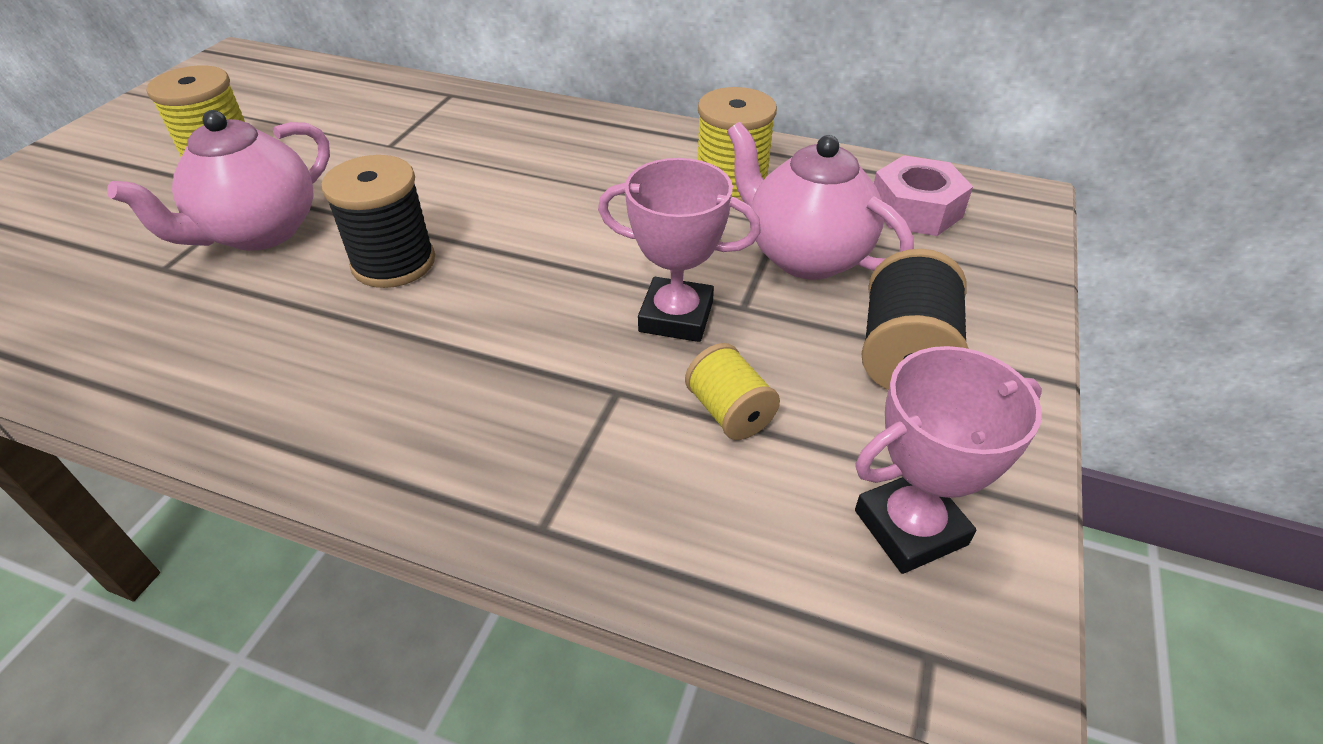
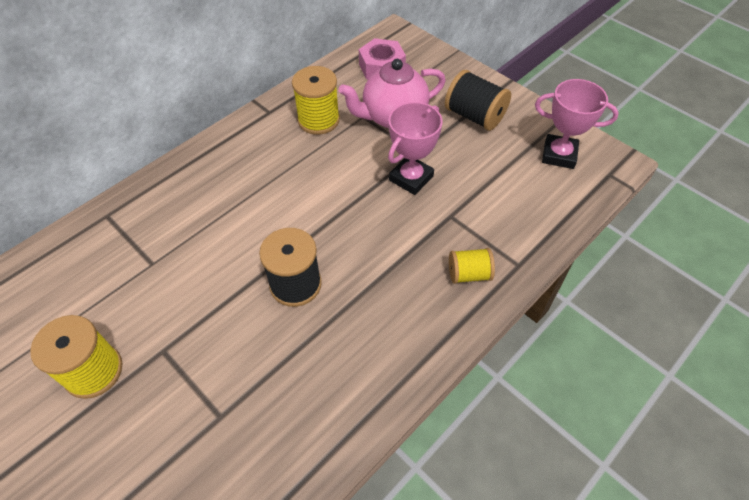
camera: 65 degrees left, 10 degrees up
(260, 232) = (214, 353): pink teapot -> none
(729, 412) = (481, 182): yellow spool -> yellow spool (469, 274)
(910, 527) = (559, 155): pink trophy -> pink trophy turned 75 degrees counterclockwise

